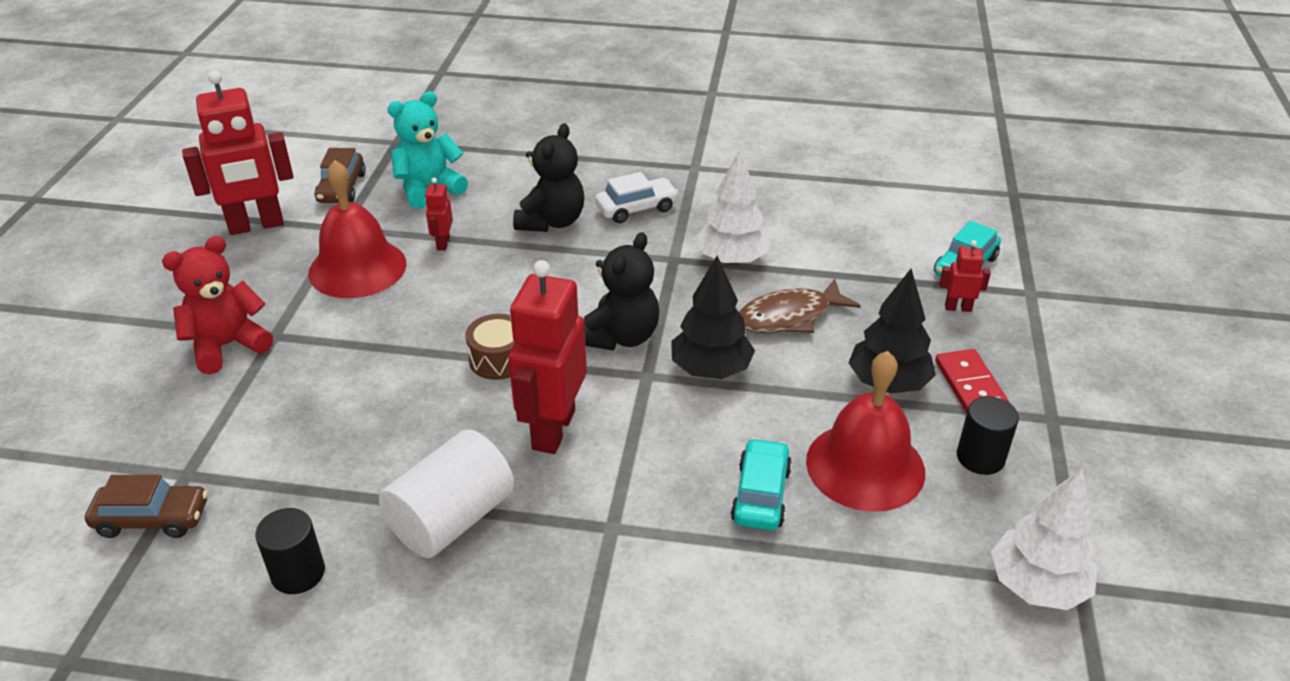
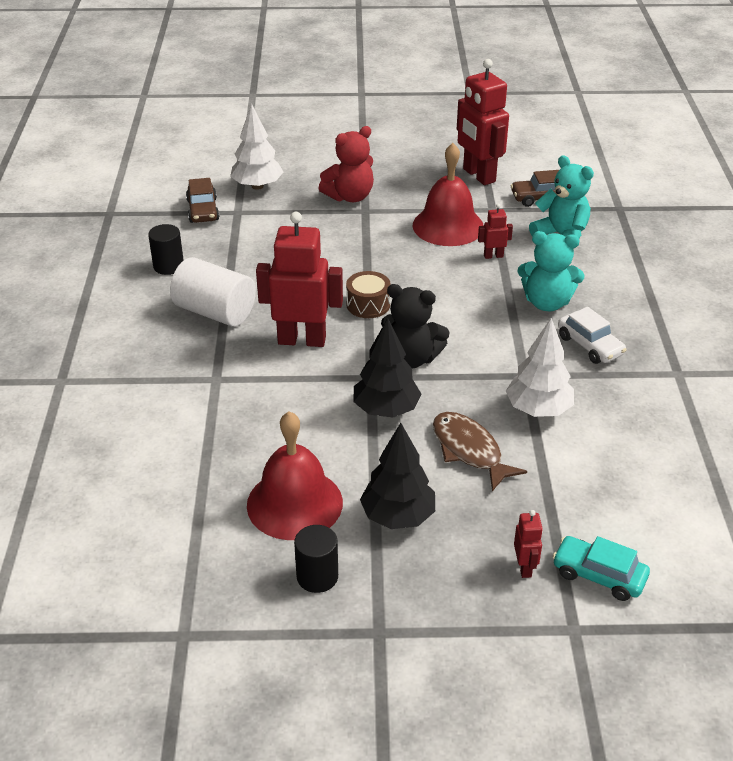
camera: 80 degrees right, 0 degrees up
(227, 345) = (350, 196): red teddy bear -> red teddy bear turned 105 degrees clockwise
(551, 222) = (547, 302): black teddy bear -> turquoise teddy bear
(760, 494) = (255, 447): turquoise car -> none
(971, 386) = (408, 573): red domino -> none
(1036, 586) = (180, 606): white tree -> white tree (257, 186)

